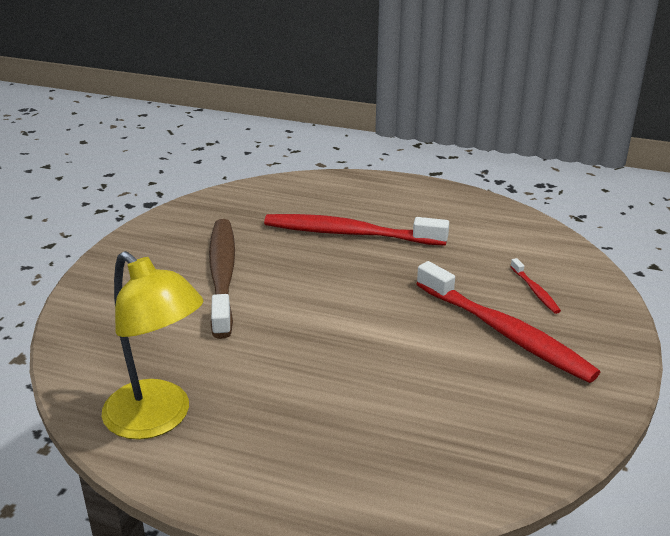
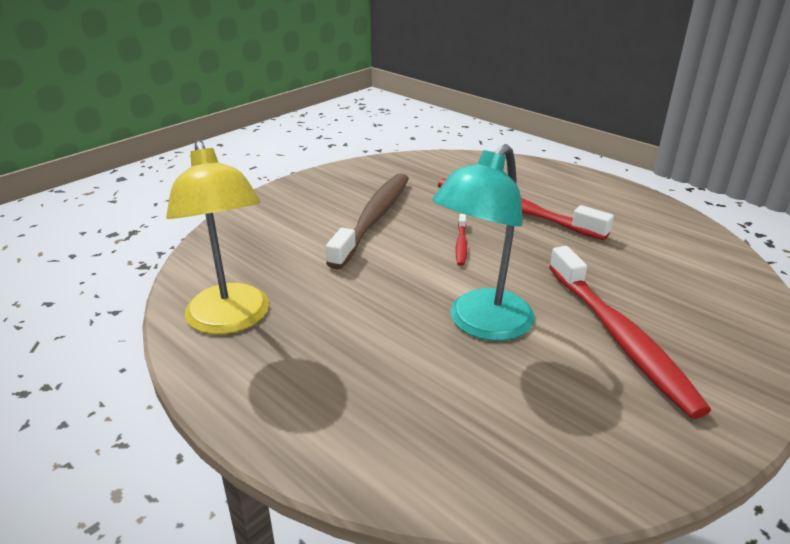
camera: 25 degrees right, 0 degrees up
(390, 354) = (481, 324): none -> turquoise lamp
(535, 291) = (680, 306): red toothbrush -> red toothbrush (461, 244)

